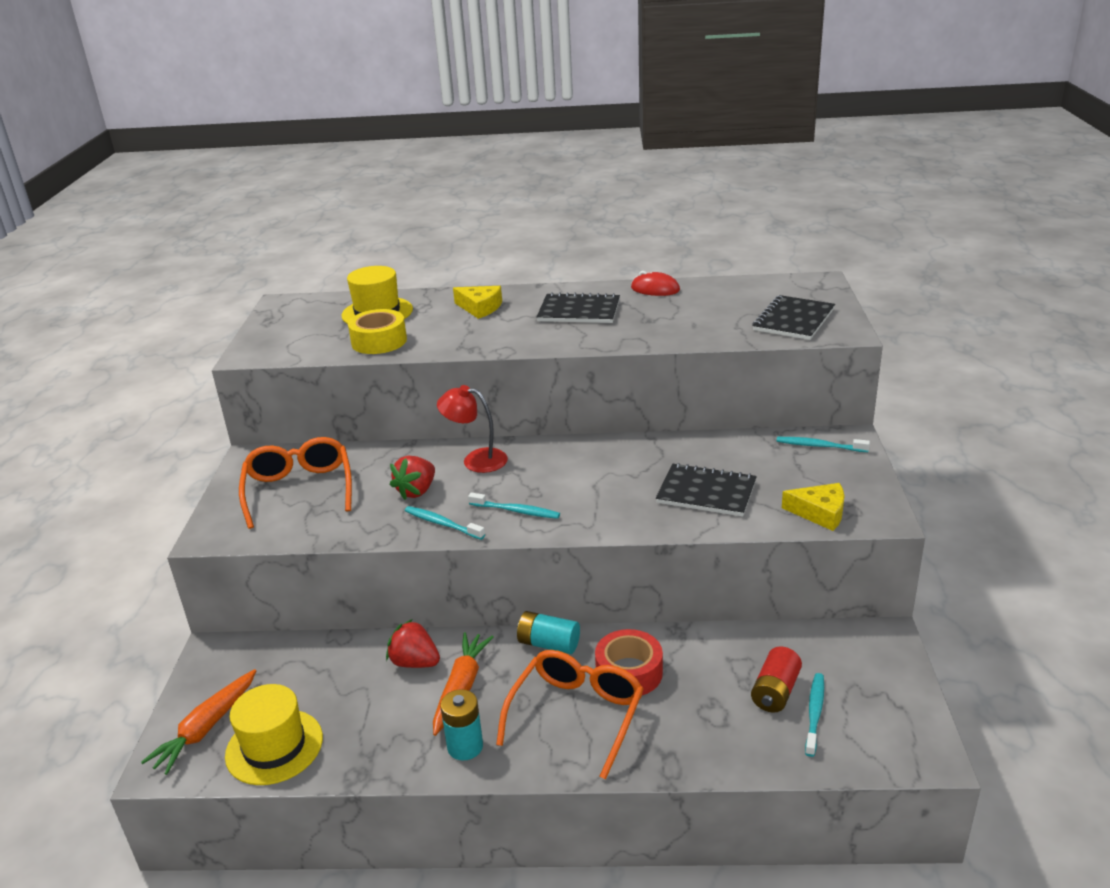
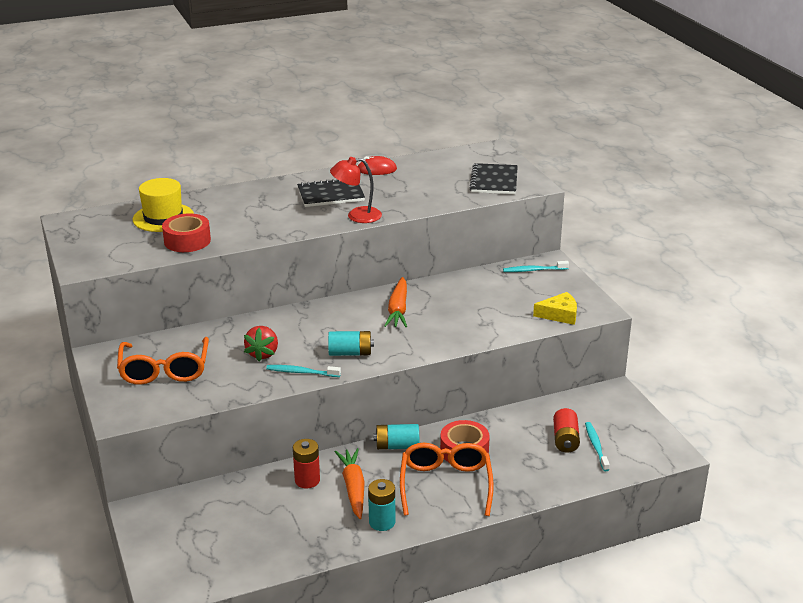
camera: 25 degrees left, 0 degrees up
(206, 728) = (178, 560): orange carrot -> orange carrot (398, 310)
(274, 746) = (242, 558): yellow hat -> none
(299, 489) = (164, 370): orange glasses -> orange glasses turned 150 degrees counterclockwise
(379, 341) = (187, 241): yellow tape -> red tape
(415, 662) = (307, 480): red strawberry -> red battery
(476, 460) = (292, 323): red lamp -> red lamp (357, 216)
(480, 308) = (248, 202): yellow cheese -> none
(516, 511) = (350, 353): turquoise toothbrush -> turquoise battery
(706, 492) = (477, 315): black notebook -> none

